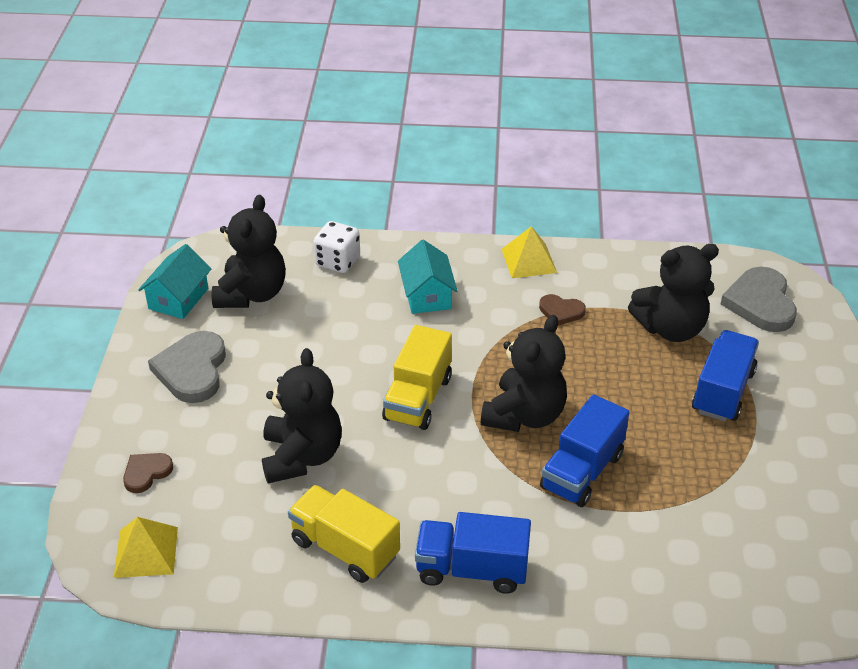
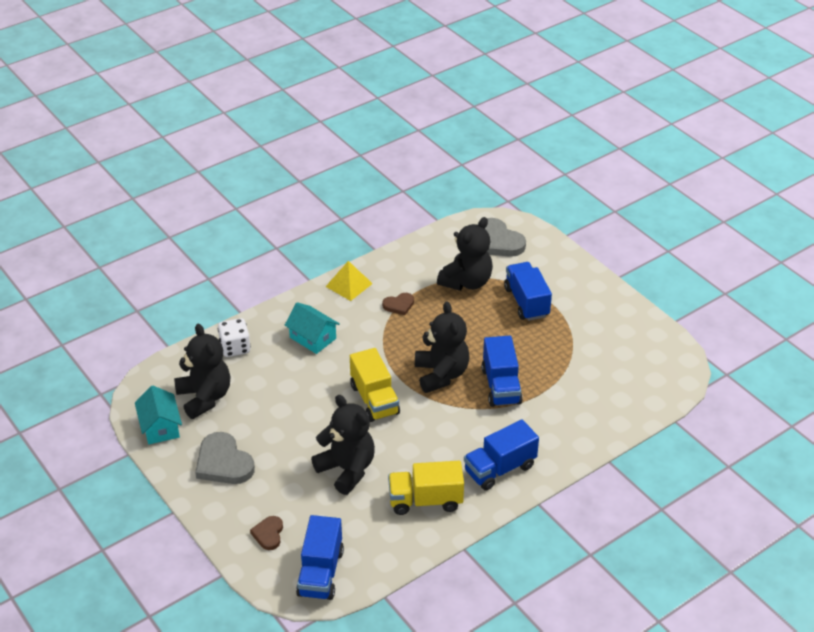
camera: 40 degrees left, 0 degrees up
(146, 552) = (320, 573): yellow pyramid -> blue truck

